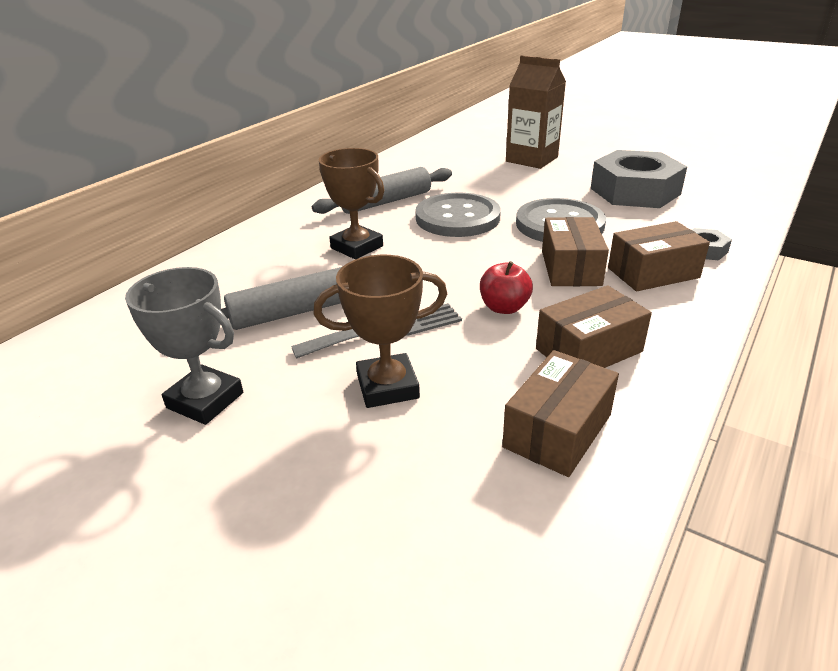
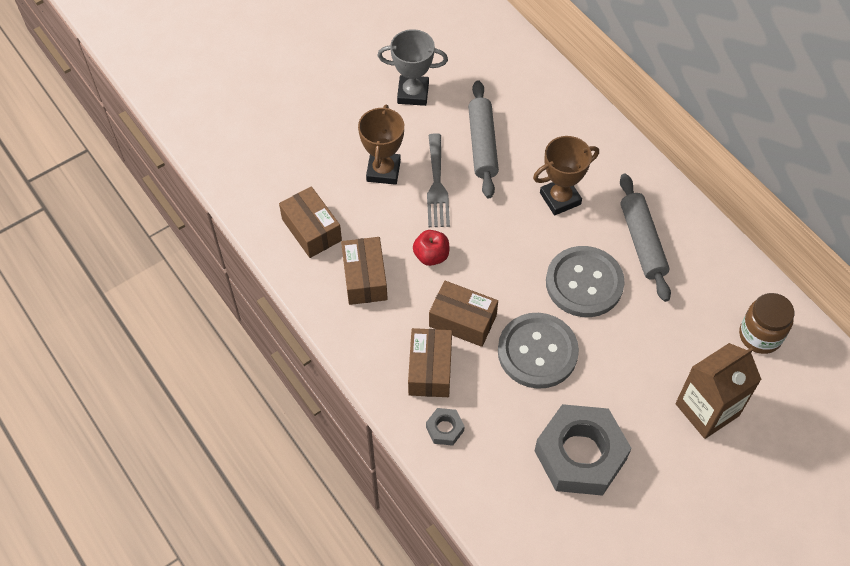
camera: 110 degrees right, 25 degrees up
(205, 400) = (413, 93): grey trophy -> grey trophy turned 45 degrees clockwise
(445, 153) = (760, 335): none -> brown jar

